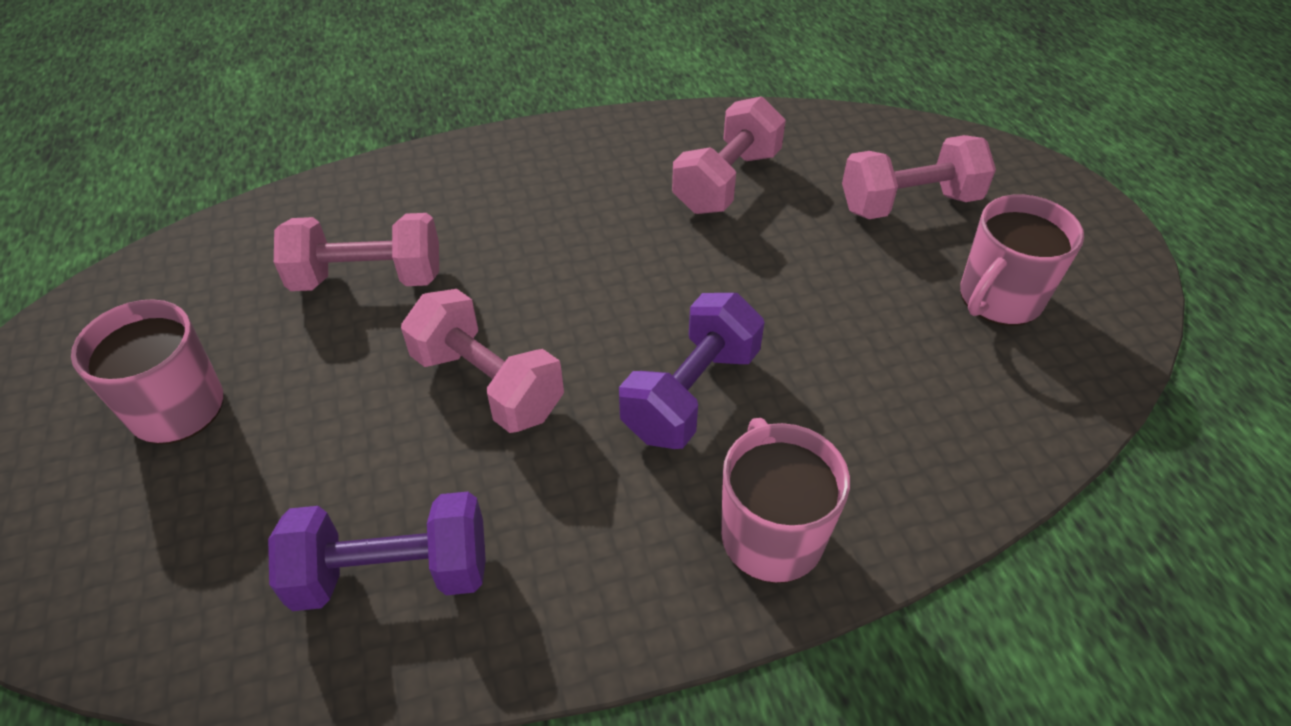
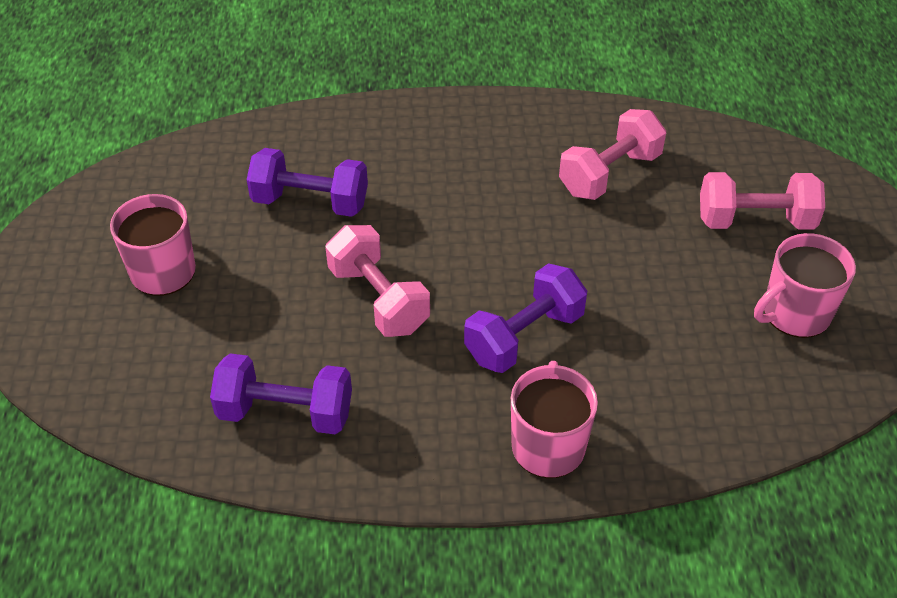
camera: 15 degrees right, 0 degrees up
(368, 278) = (310, 202): pink dumbbell -> purple dumbbell

